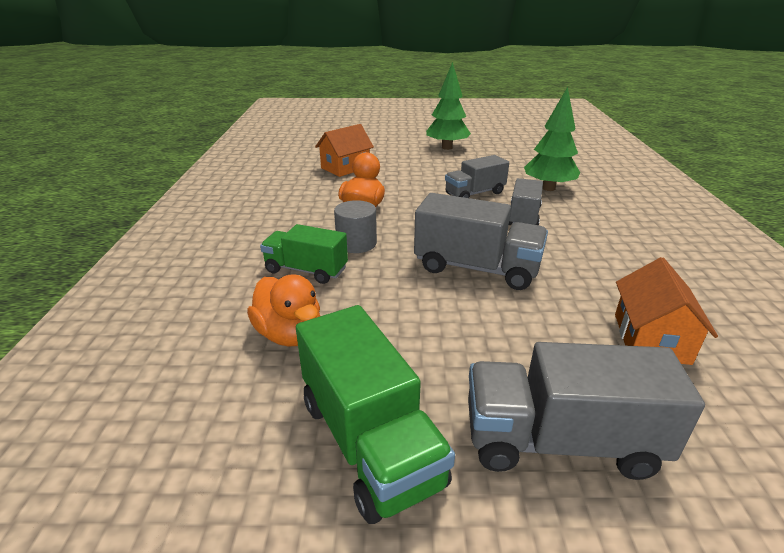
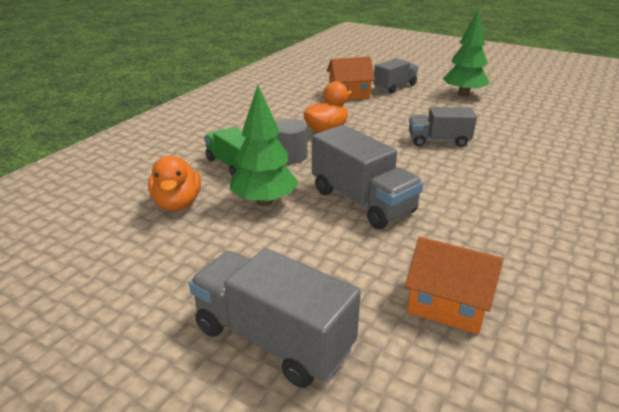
camera: 30 degrees right, 0 degrees up
(369, 441) = (154, 284): green truck -> none
(523, 217) = (460, 172): grey truck -> grey truck (395, 87)
(548, 188) = (521, 153): green tree -> green tree (264, 201)
(651, 338) = (448, 305): orange house -> orange house turned 75 degrees clockwise

